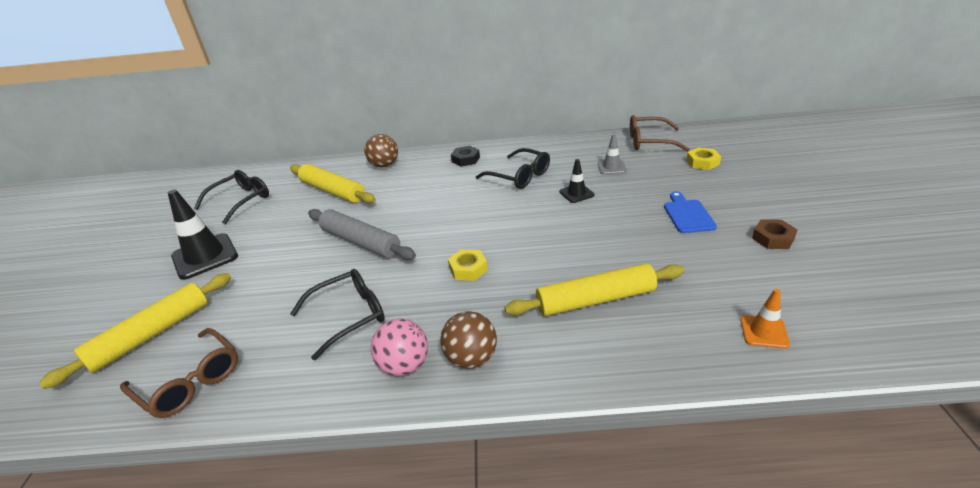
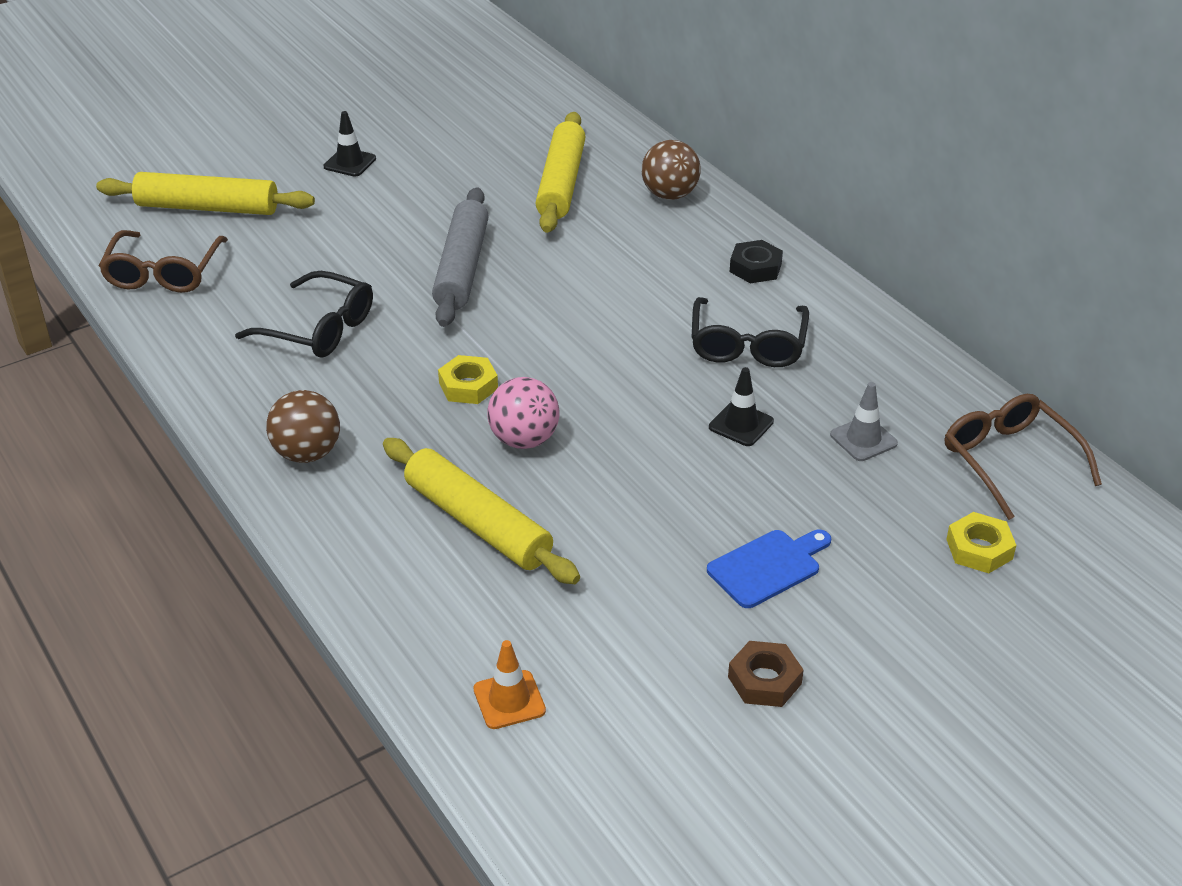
camera: 55 degrees right, 5 degrees up
(205, 256) = (350, 163): black traffic cone -> black traffic cone, size x0.53
(240, 201) = (478, 120): black glasses -> none
(404, 365) = (267, 407): pink ball -> pink ball (524, 440)

